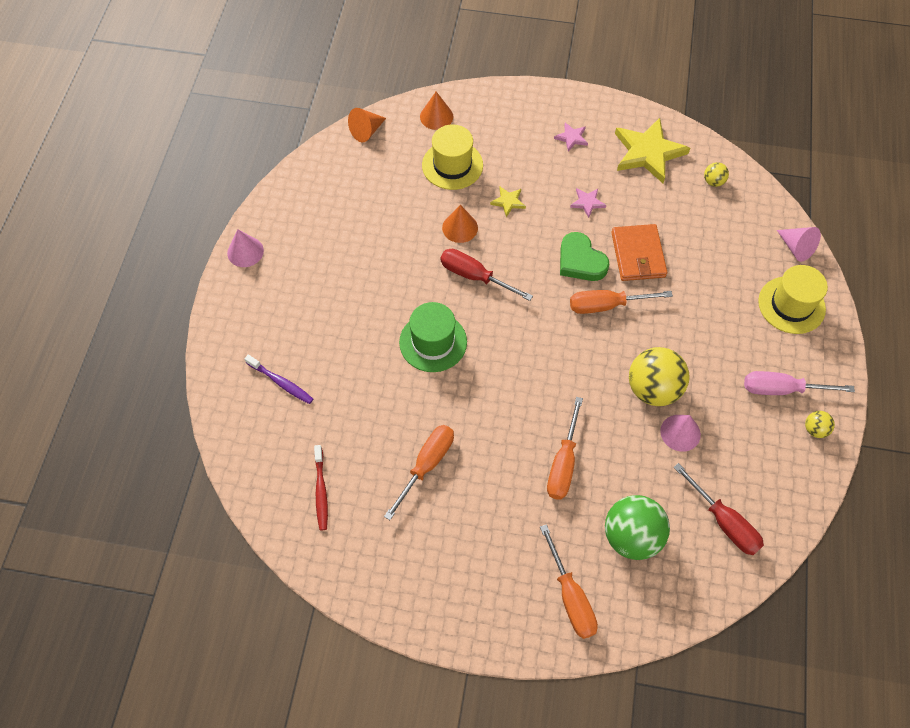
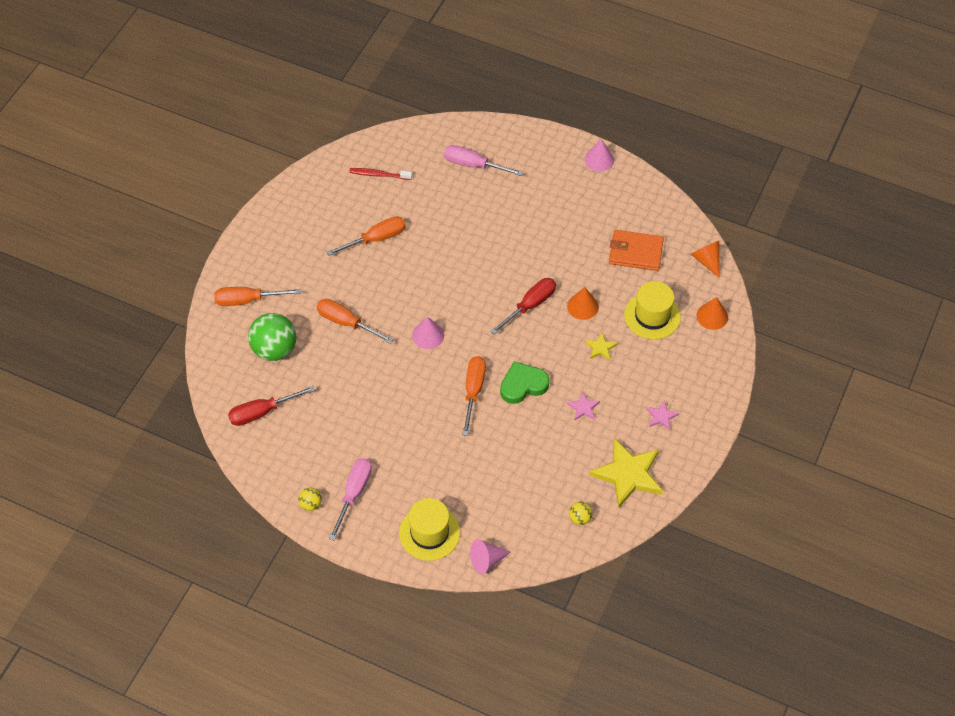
camera: 105 degrees right, 5 degrees down
(281, 382) = (473, 165): purple toothbrush -> pink screwdriver
(426, 465) = (376, 239): orange screwdriver -> orange screwdriver turned 75 degrees counterclockwise
(433, 342) = (477, 264): green hat -> none
(638, 255) = (516, 430): orange wallet -> orange wallet (635, 252)
(653, 389) = (386, 401): yellow ball -> none
(680, 432) = (343, 407): pink cone -> pink cone (428, 335)

